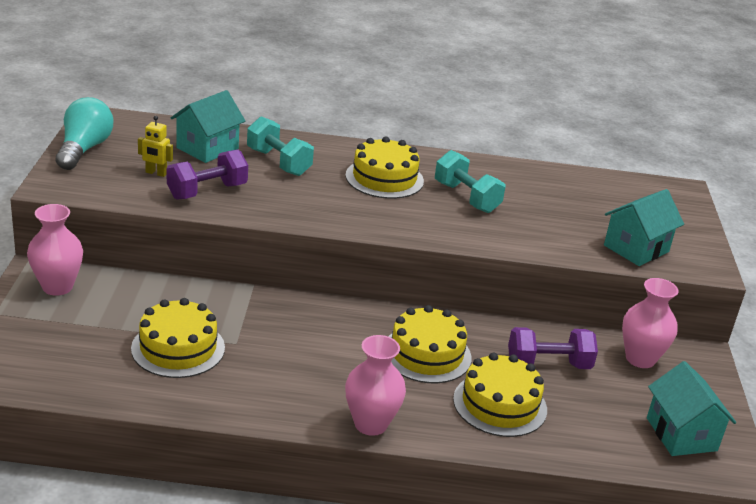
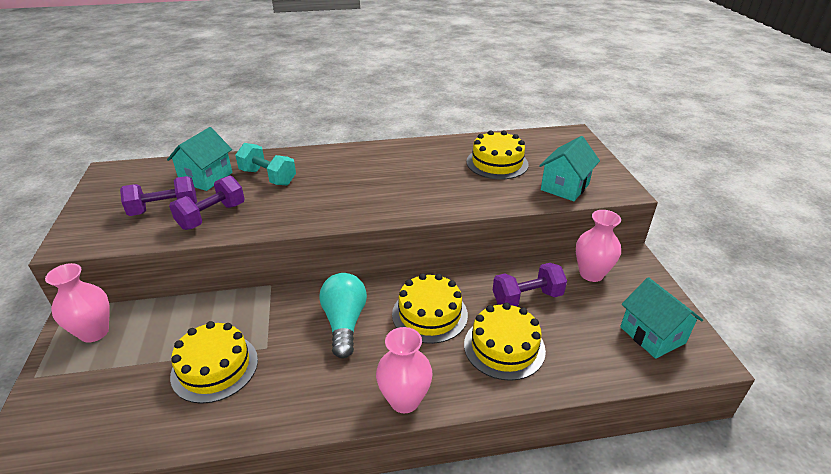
camera: 10 degrees left, 5 degrees up
(84, 149) = (97, 201): turquoise light bulb -> turquoise light bulb (344, 323)
(156, 173) = (164, 209): yellow robot -> purple dumbbell
(384, 178) = (356, 172): yellow cake -> yellow cake (497, 163)
(466, 197) = (424, 174): turquoise dumbbell -> none

